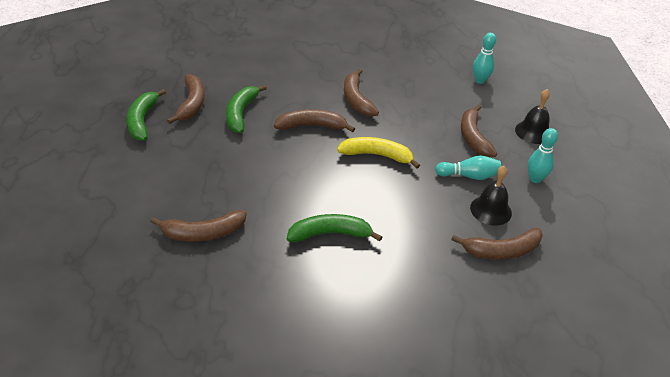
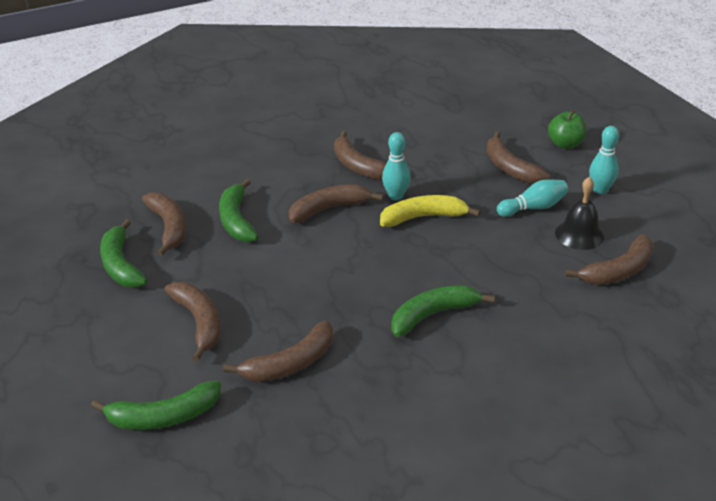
camera: 20 degrees left, 5 degrees down
(95, 239) = (163, 417): none -> green banana
(164, 180) = (199, 322): none -> brown banana
(480, 80) = (475, 108): turquoise bowling pin -> turquoise bowling pin (396, 196)
(533, 132) = (565, 144): black bell -> green apple

